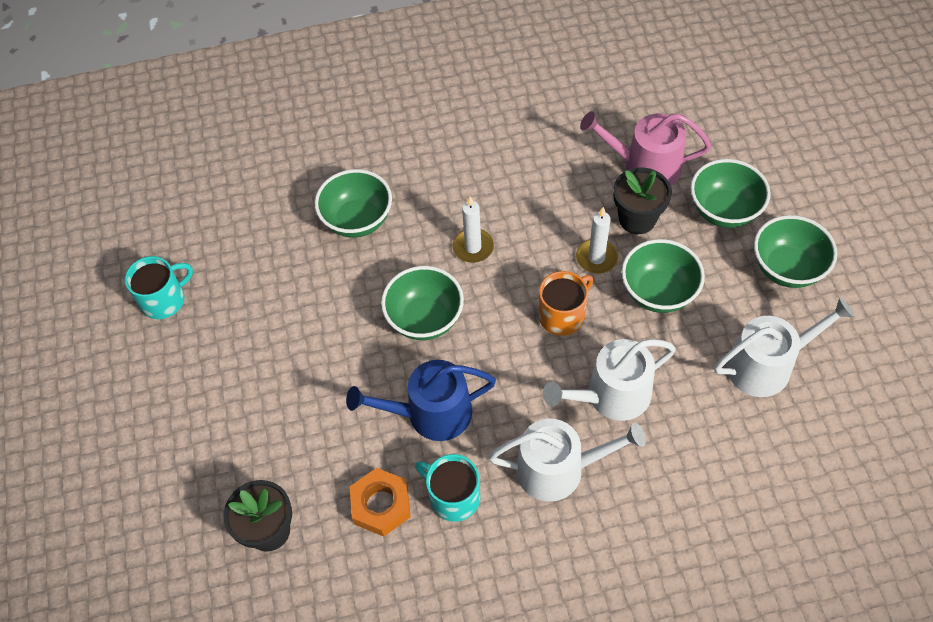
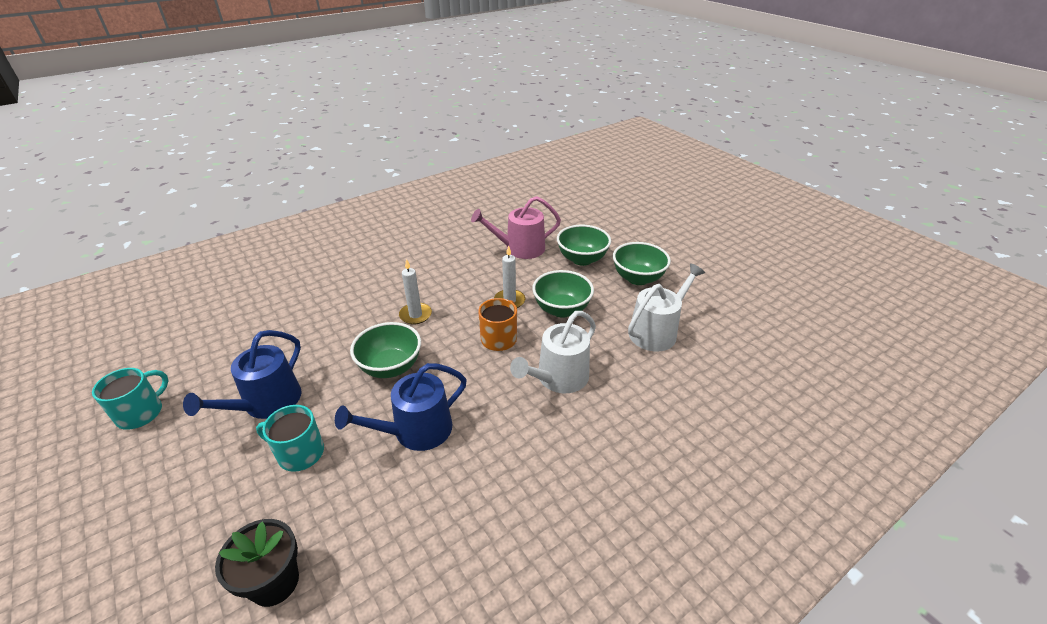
camera: 25 degrees left, 20 degrees down
(286, 327) = (267, 403): none -> blue watering can
(357, 220) = (317, 319): green bowl -> none
(381, 505) = (390, 519): orange nut -> none
(453, 497) = (457, 490): turquoise mug -> turquoise mug (299, 453)
(558, 469) = (540, 440): white watering can -> none
(637, 219) = (527, 275): black flower pot -> none

